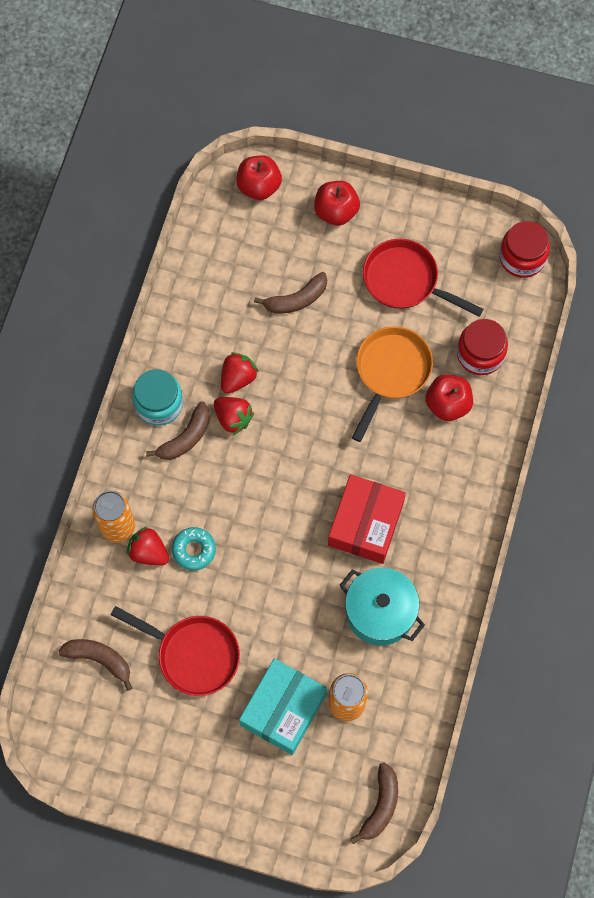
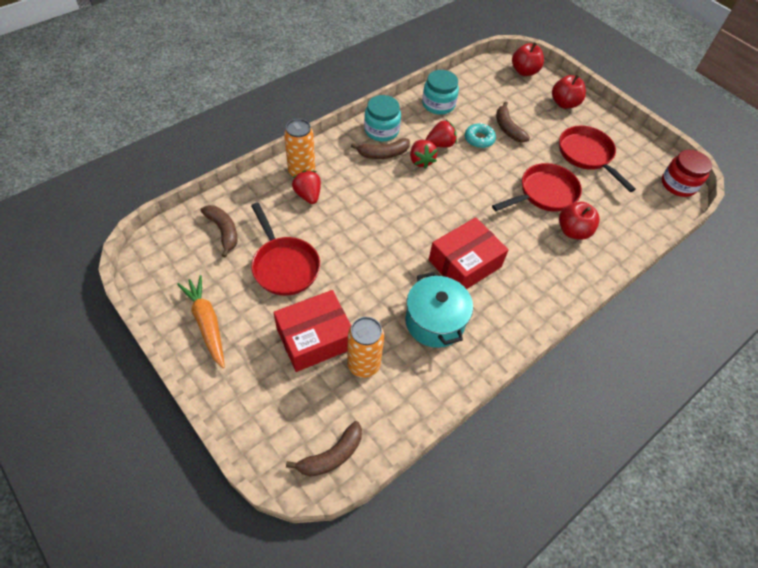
camera: 30 degrees right, 15 degrees down
(172, 768) = (207, 323): none -> orange carrot
(194, 316) = (438, 104): none -> turquoise jar
(194, 550) = (337, 210): turquoise donut -> turquoise donut (479, 139)
(283, 709) = (315, 338): turquoise box -> red box
(296, 299) = (508, 128): brown banana -> brown banana turned 60 degrees clockwise
(391, 372) = (544, 193): orange pan -> red pan
(480, 354) = (615, 217): red jar -> none

